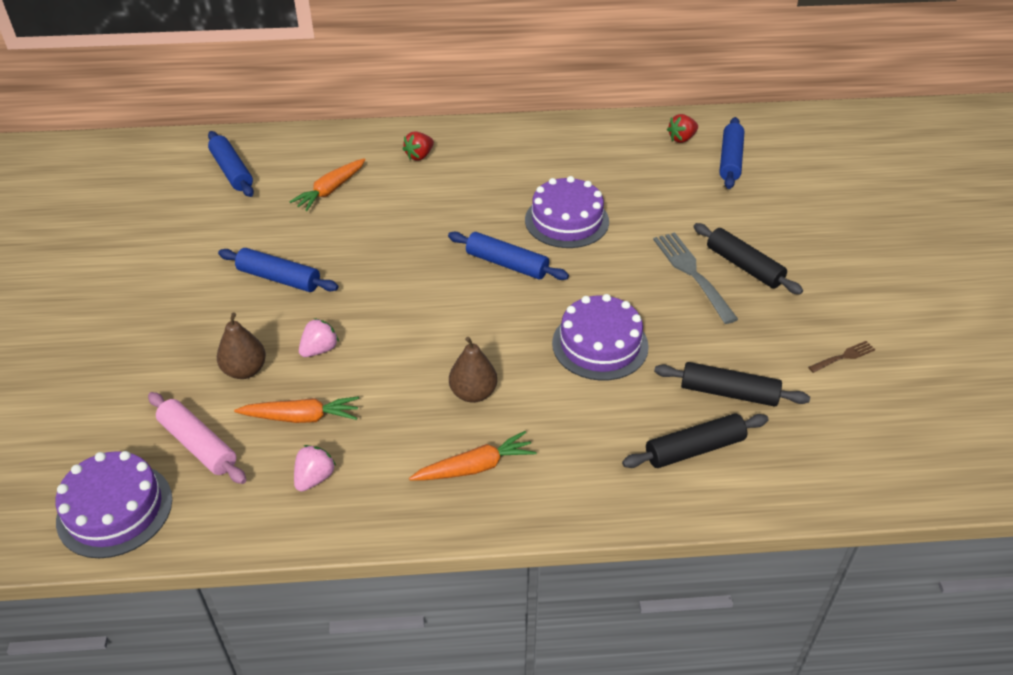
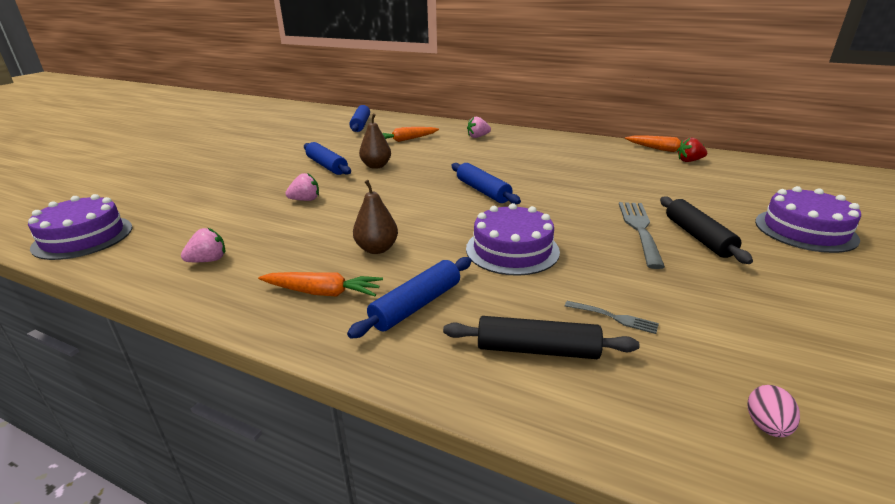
camera: 30 degrees right, 15 degrees down
(198, 445) = (172, 222): pink rolling pin -> none
(245, 370) = (250, 197): brown pear -> brown pear (376, 166)
(301, 417) = (248, 227): orange carrot -> orange carrot (663, 150)
(419, 156) = (478, 137): red strawberry -> pink strawberry
(566, 220) = (552, 180): purple cake -> purple cake (805, 230)
(728, 393) = (613, 317): black rolling pin -> grey fork
(730, 160) = (728, 178): blue rolling pin -> blue rolling pin (416, 305)
(843, 357) = (780, 330): brown fork -> none
(864, 447) = (766, 426): none -> pink egg

